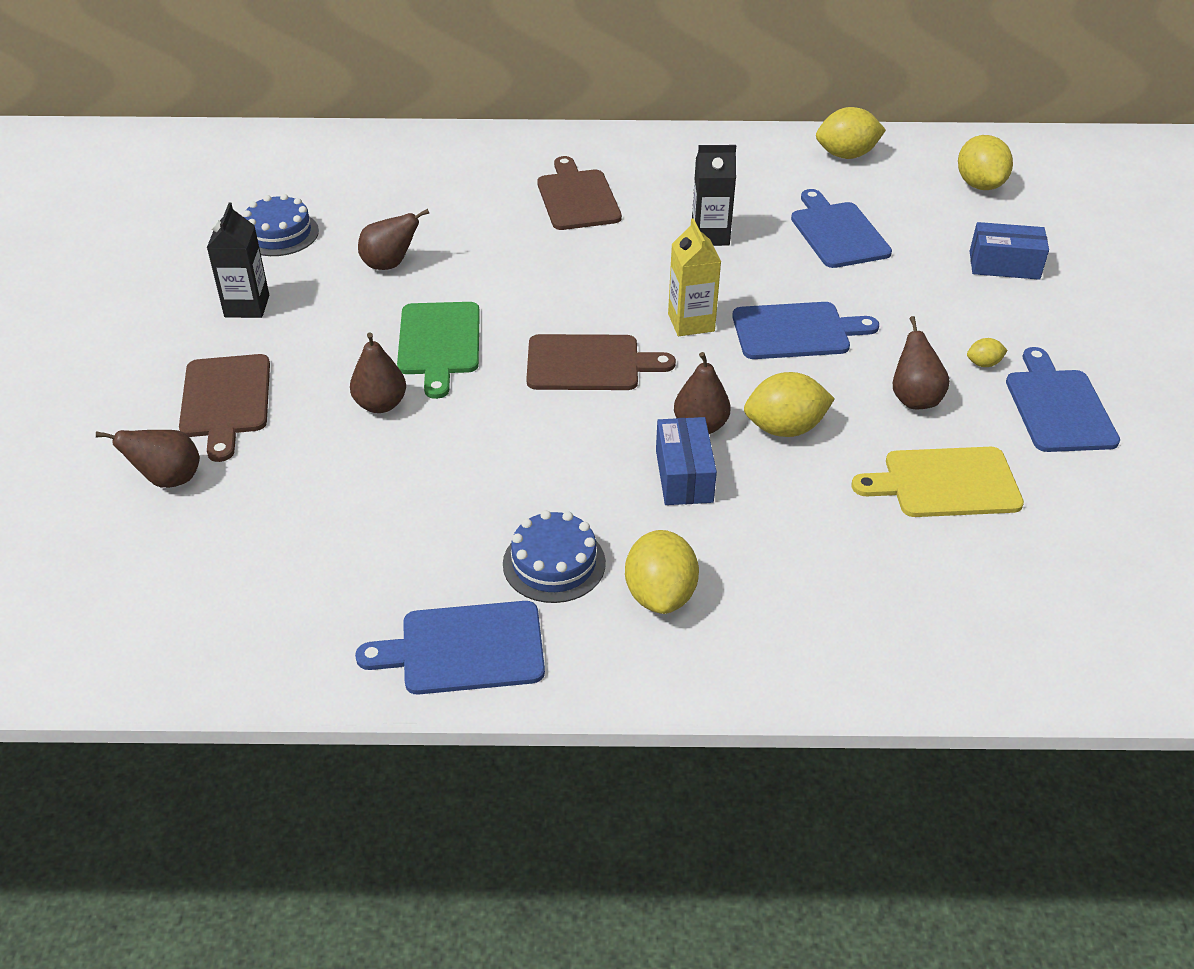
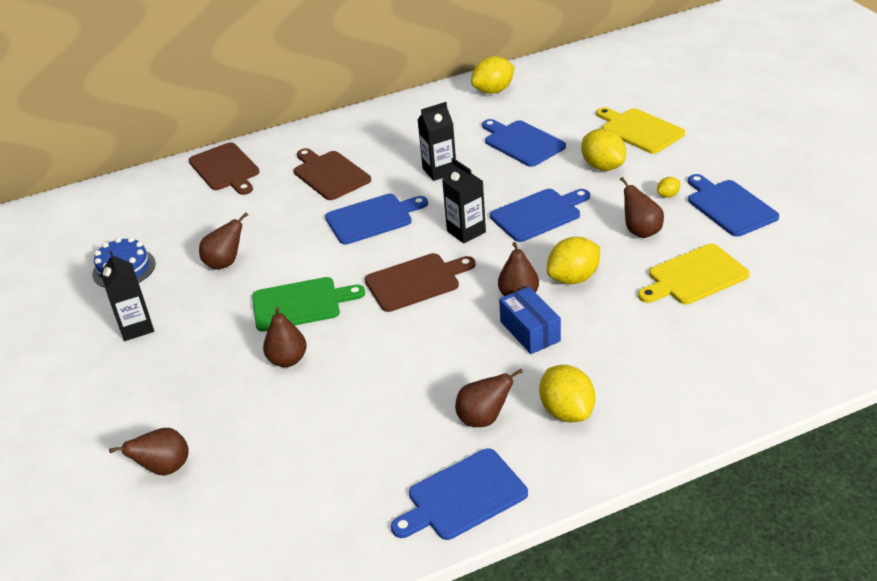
camera: 20 degrees left, 5 degrees down
(226, 400) = (169, 398): brown cutting board -> brown cutting board (225, 169)
(439, 343) = (300, 304): green cutting board -> green cutting board turned 75 degrees counterclockwise
(554, 563) = (484, 419): blue cake -> brown pear
(590, 268) = (372, 218): none -> blue cutting board
(691, 322) = (466, 231): yellow carton -> black carton
(979, 185) = (590, 84): yellow lemon -> yellow lemon (603, 166)
(1004, 265) = (639, 130): blue box -> yellow cutting board

